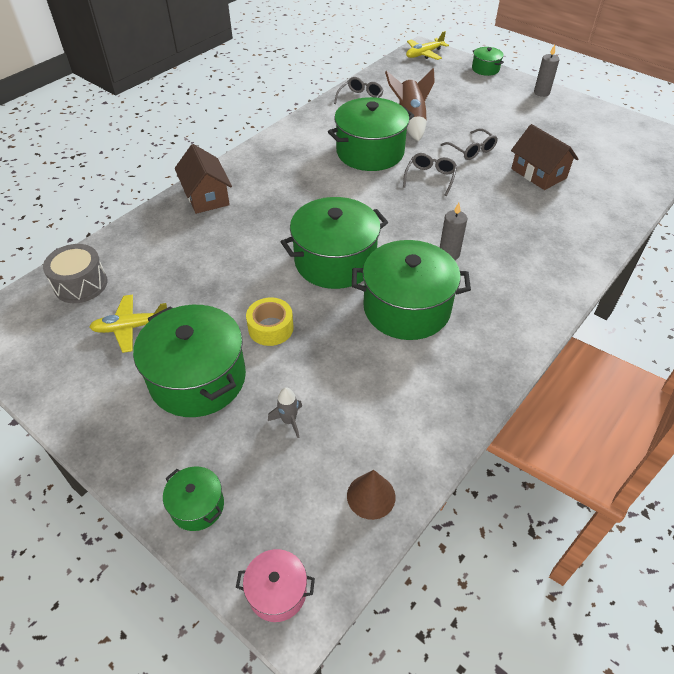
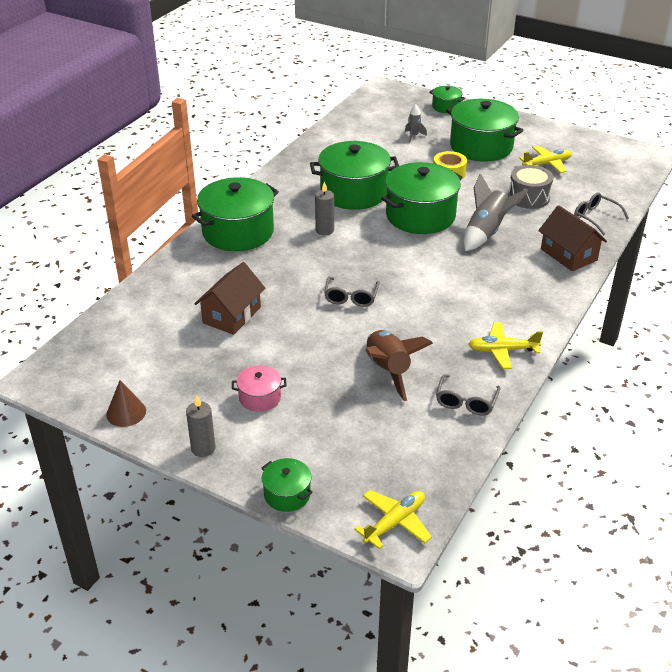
camera: 170 degrees right, 10 degrees down
(81, 284) = (609, 182): grey drum -> grey drum (528, 197)
(272, 230) = (486, 232): none -> grey rocket
(277, 592) = (392, 91): pink pot -> pink pot (260, 397)
(318, 125) = (502, 350): none -> yellow plane
(370, 152) = (425, 321): green pot -> green pot (238, 232)
(371, 496) = (357, 117): brown cone -> brown cone (126, 412)
(471, 150) = (307, 337): grey glasses -> grey glasses (595, 217)
(538, 173) = (232, 315): brown house -> brown house turned 75 degrees clockwise

